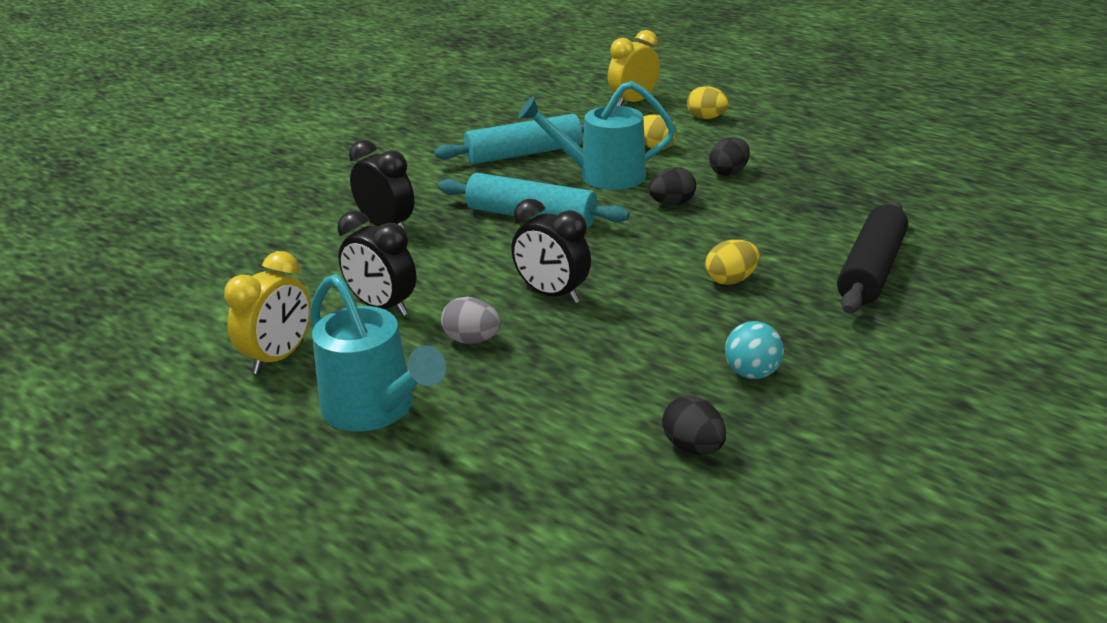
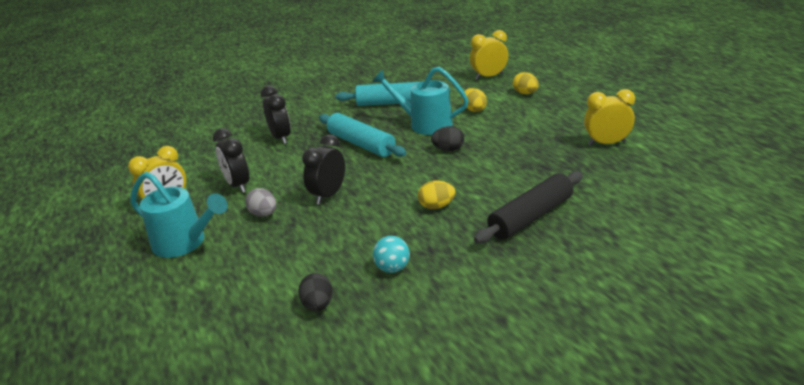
camera: 25 degrees right, 0 degrees up
(376, 409) = (185, 243): turquoise watering can -> turquoise watering can turned 45 degrees counterclockwise
(552, 294) = (328, 195): black clock -> black clock turned 60 degrees clockwise
(728, 172) = (503, 134): black egg -> none
(875, 165) = (606, 143): none -> yellow clock

